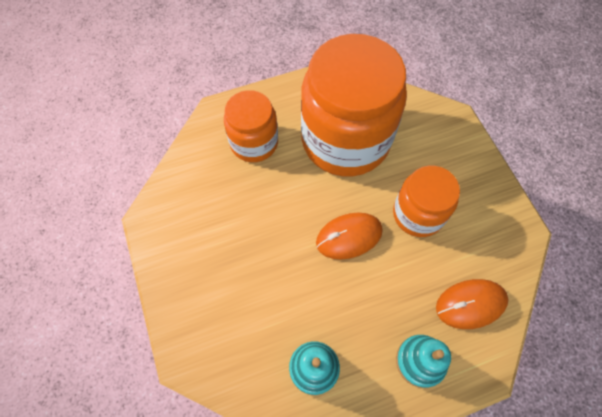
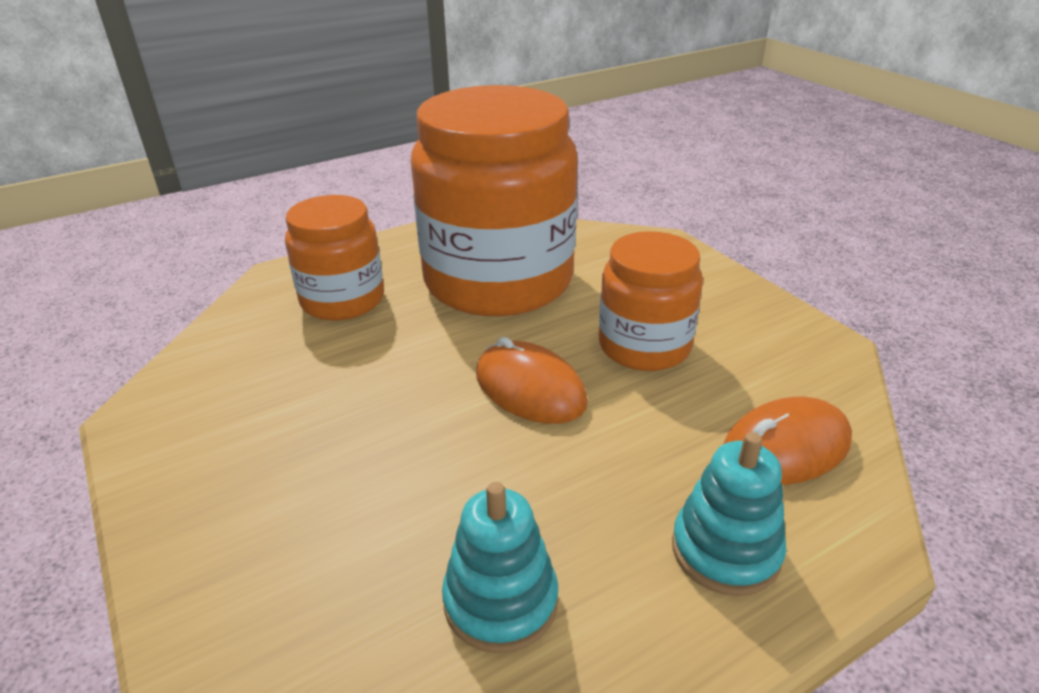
camera: 10 degrees left, 30 degrees down
(349, 236) = (530, 388): orange mouse -> orange mouse turned 75 degrees clockwise

